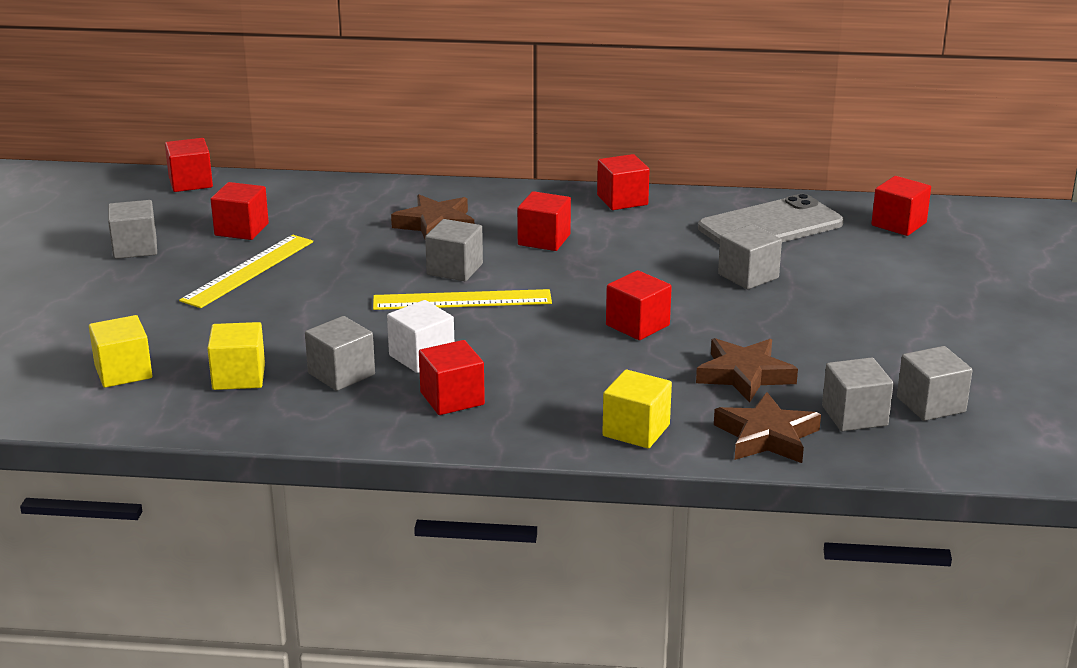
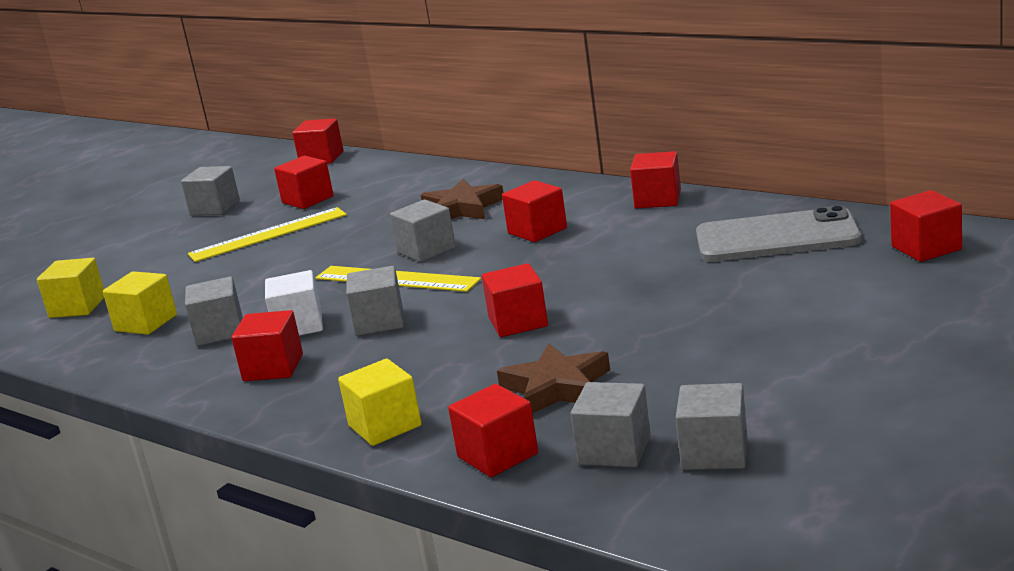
camera: 35 degrees right, 5 degrees down
(748, 276) = (688, 286): grey cube -> grey cube (379, 322)
(767, 436) = (497, 455): brown star -> red cube

